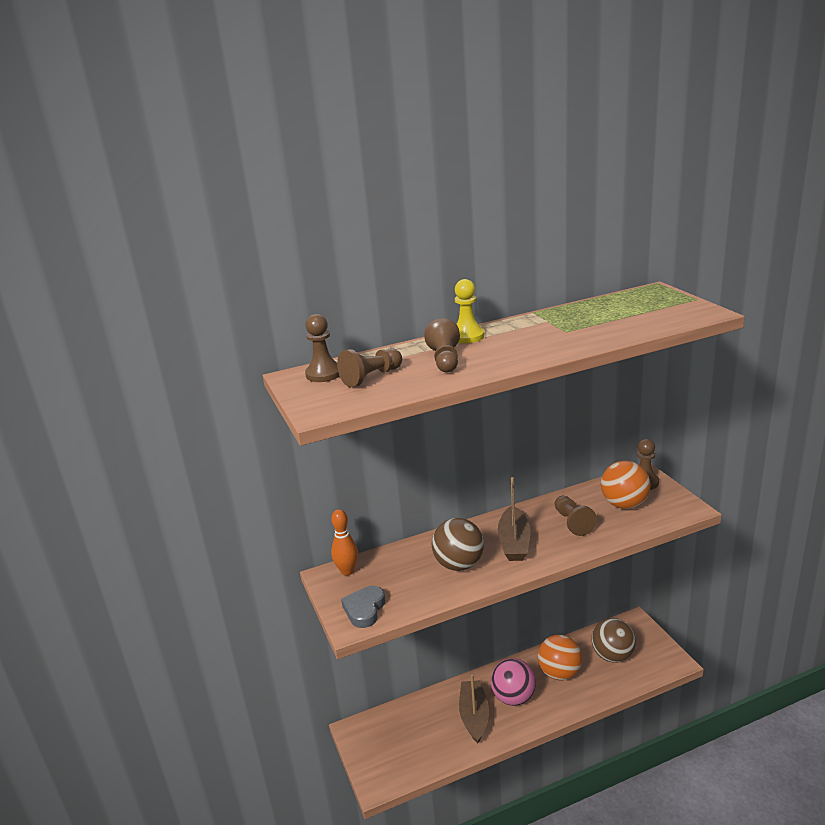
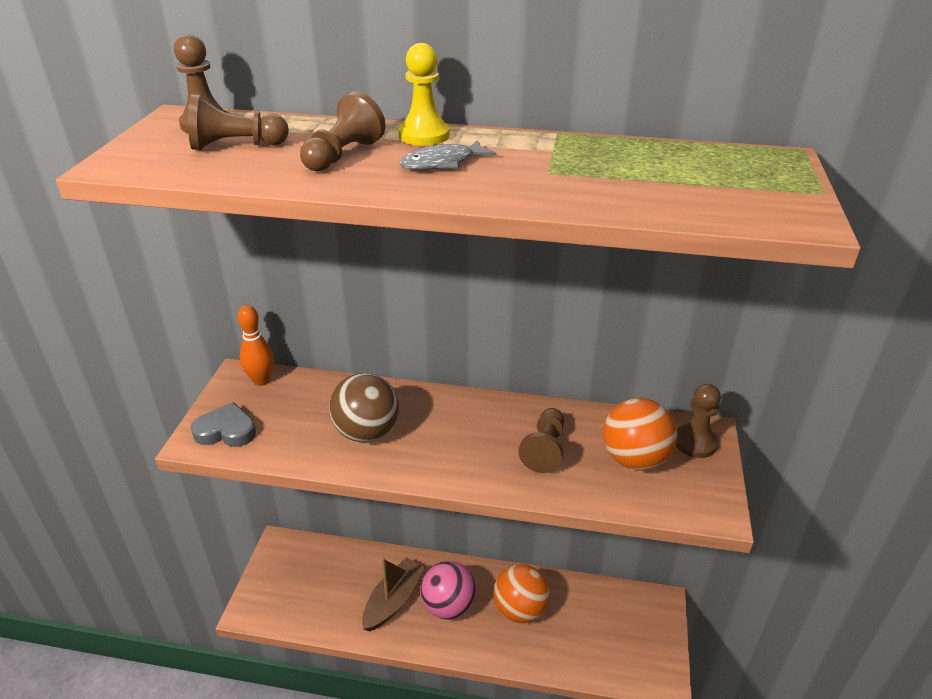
camera: 30 degrees right, 10 degrees up
(364, 609) = (226, 431): grey heart -> grey heart turned 45 degrees clockwise
(506, 345) = (442, 163): none -> grey fish
(514, 542) = (452, 438): brown boat -> none
(612, 656) = (596, 626): brown ball -> none

